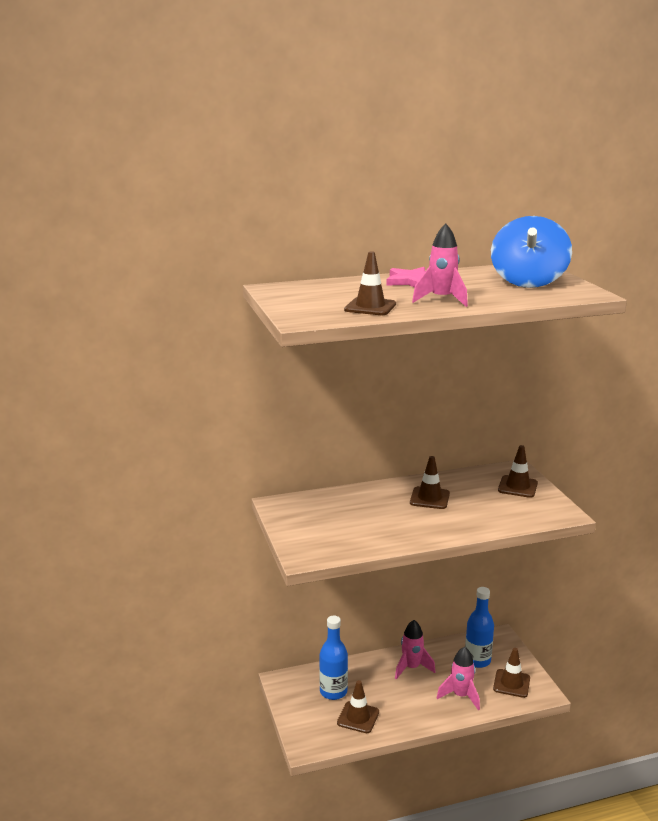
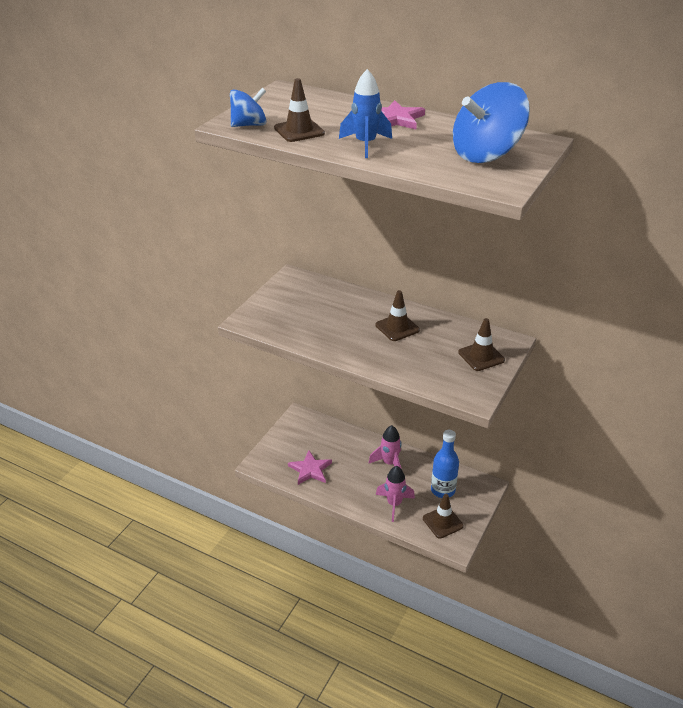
camera: 45 degrees right, 15 degrees up
(320, 315) = (249, 125): none -> blue spinning top
(333, 692) = (318, 444): blue bottle -> none
(358, 717) = (310, 469): brown traffic cone -> pink star
(441, 300) = (365, 144): pink rocket -> blue rocket

